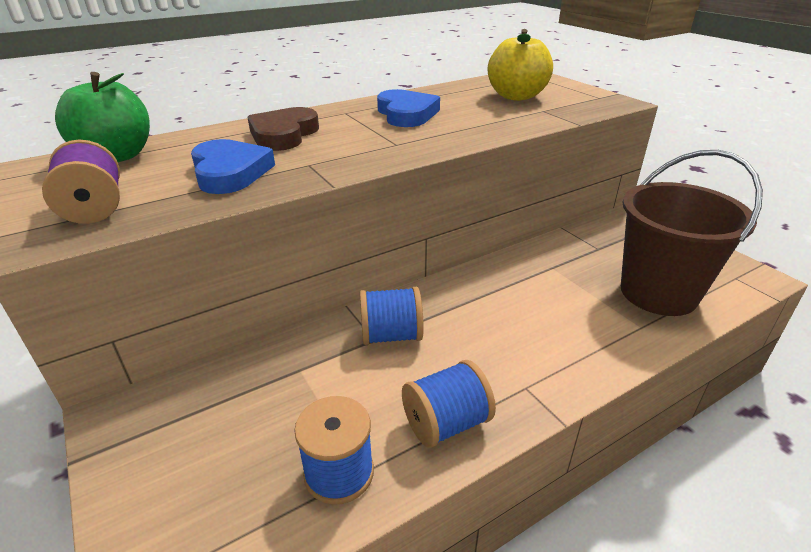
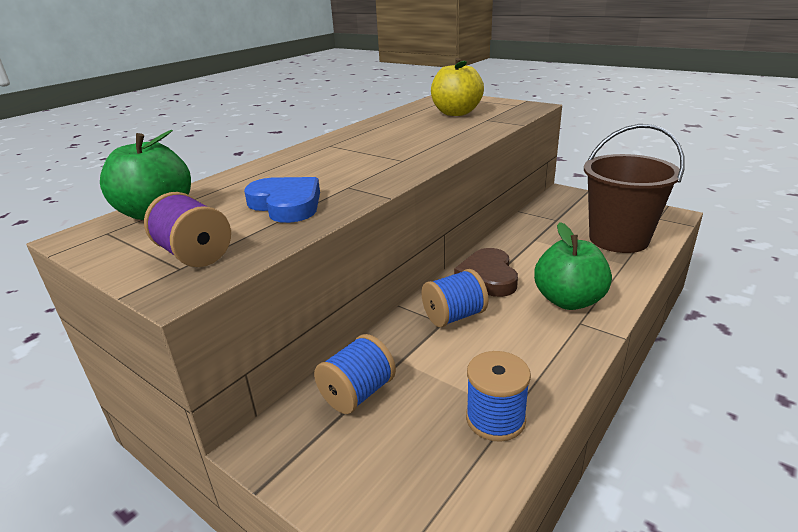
camera: 20 degrees left, 5 degrees down
(283, 135) = (297, 170): brown heart -> brown heart (488, 277)
(406, 114) = (384, 138): blue heart -> none
(446, 423) = (545, 362): blue spool -> blue spool (357, 393)
(533, 355) = (568, 300): none -> green apple

